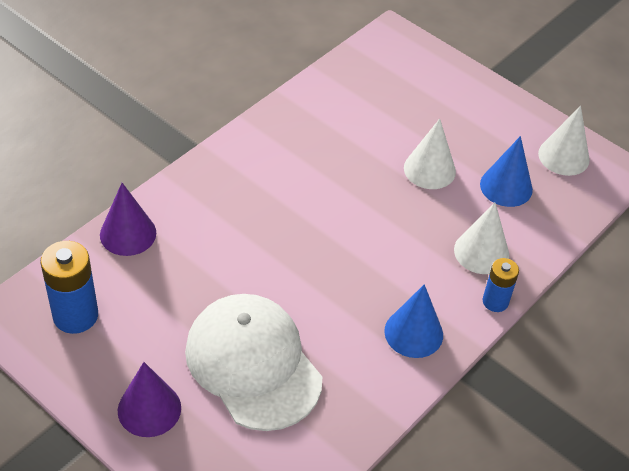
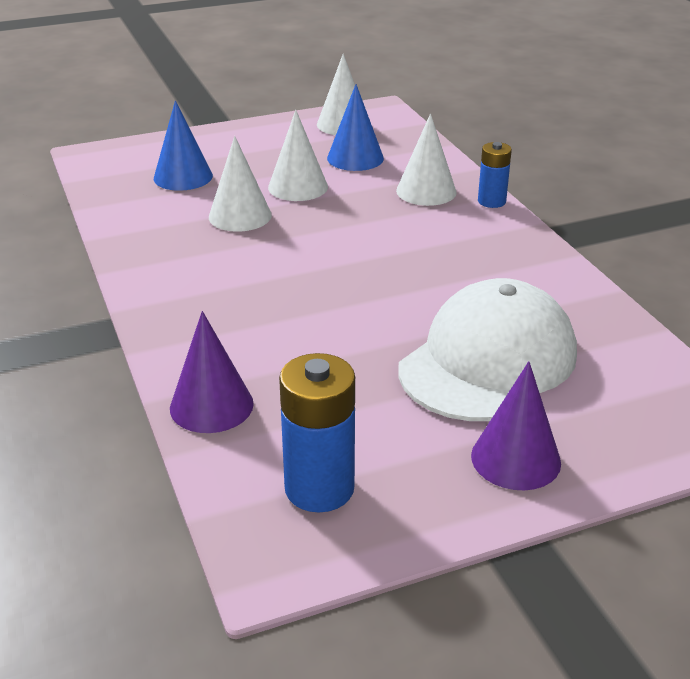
camera: 60 degrees left, 15 degrees down
(253, 364) = (488, 361): white cap -> white cap turned 135 degrees clockwise
(361, 154) = (240, 216): none -> white cone
(413, 333) = (504, 252): blue cone -> blue cone (183, 177)

